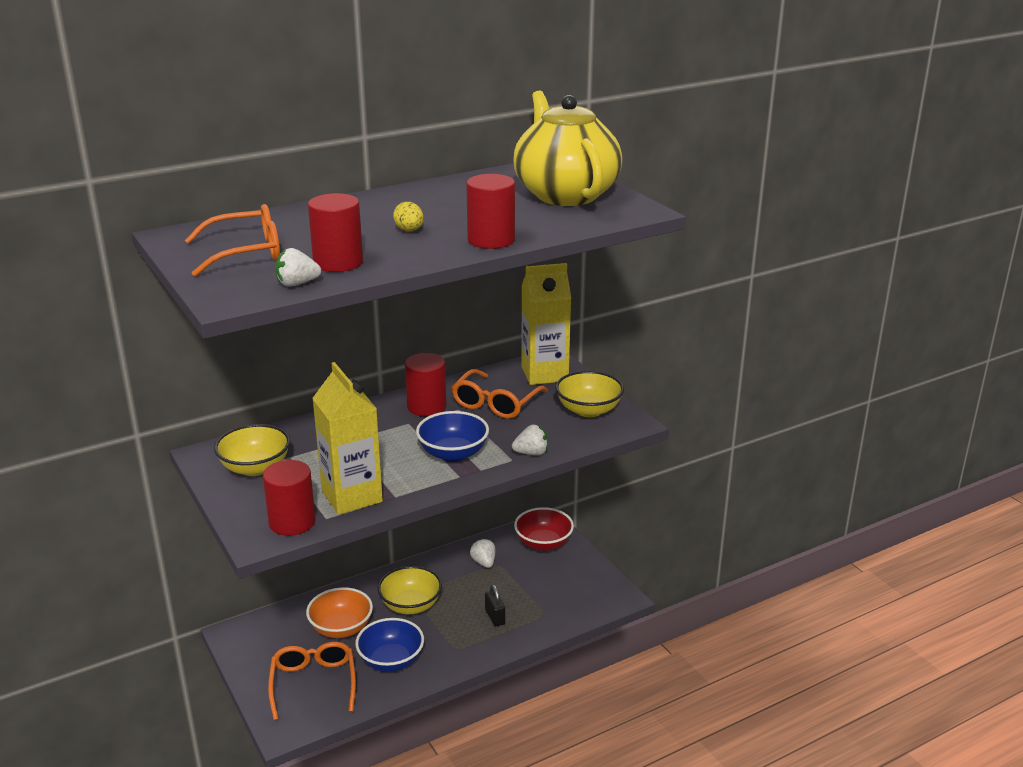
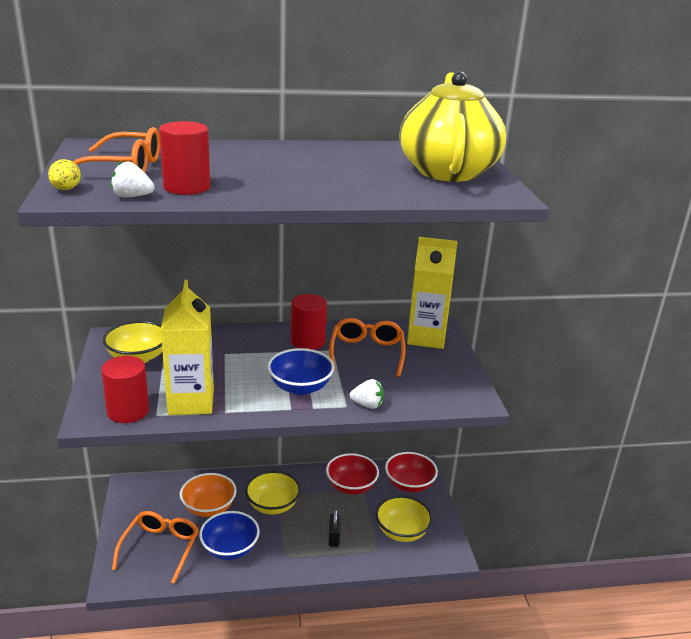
camera: 20 degrees right, 0 degrees up
(409, 230) = (277, 174): yellow egg -> yellow egg (66, 189)
(484, 562) = (351, 486): white strawberry -> red bowl
(491, 240) = (339, 194): red cylinder -> none
(495, 403) = (367, 353): orange glasses -> orange glasses turned 135 degrees clockwise
(588, 410) = (444, 379): yellow bowl -> yellow bowl (402, 531)

